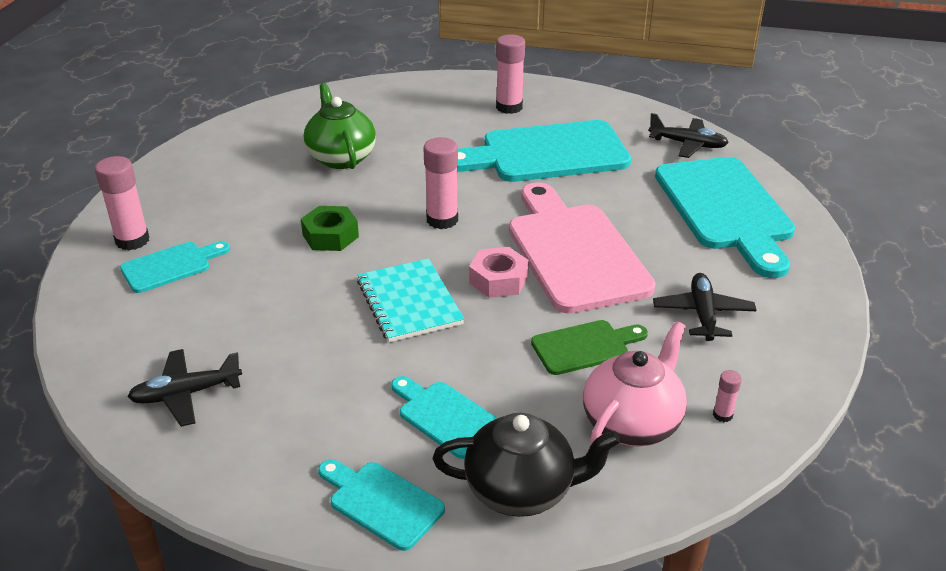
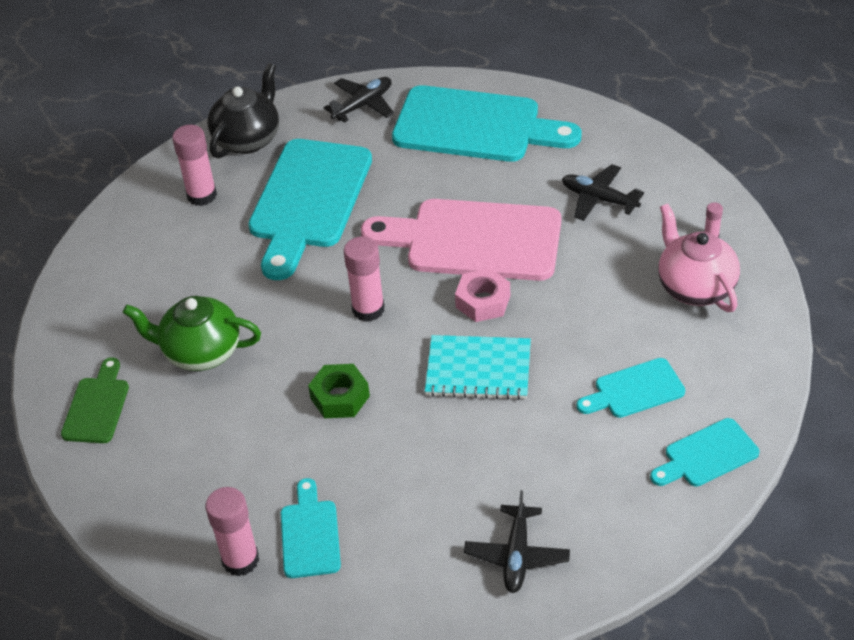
camera: 60 degrees left, 10 degrees up
(521, 490) = (731, 372): black teapot -> black teapot (248, 139)
(585, 347) = (599, 280): green cutting board -> green cutting board (97, 406)

